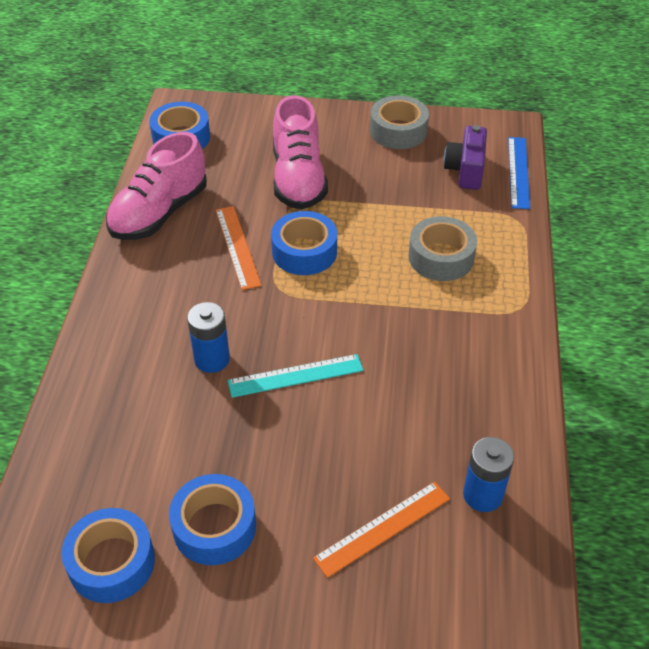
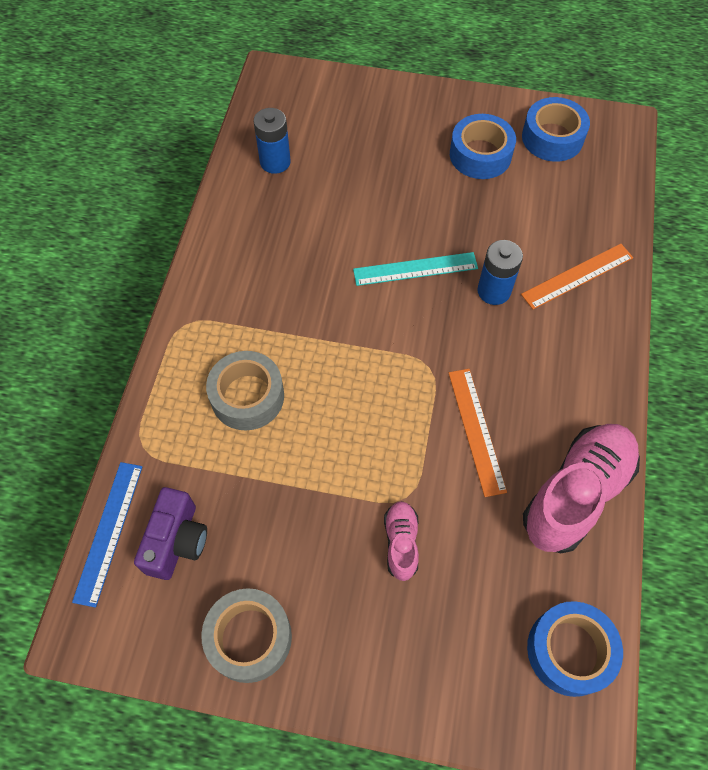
camera: 175 degrees left, 15 degrees up
(298, 179) = (401, 543): pink shoe -> pink shoe, size x0.49
(304, 252) = (399, 417): blue tape -> none
(382, 528) = (355, 146): orange ruler -> orange ruler (577, 276)

